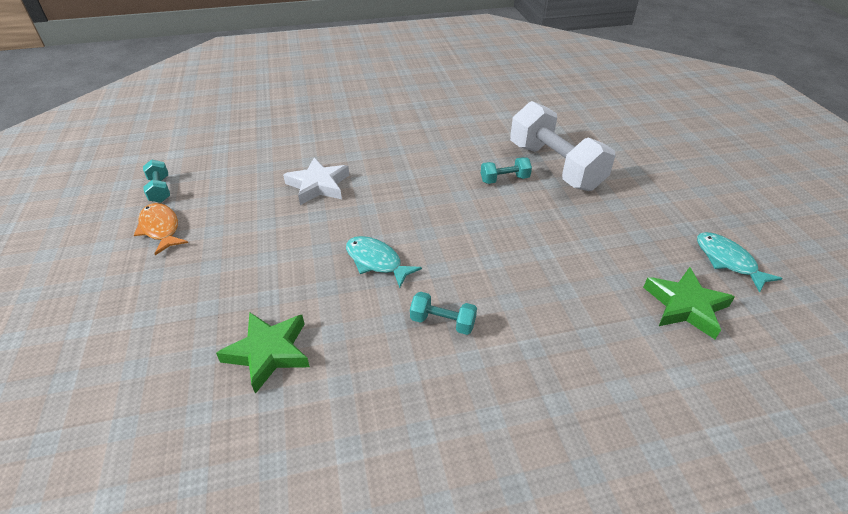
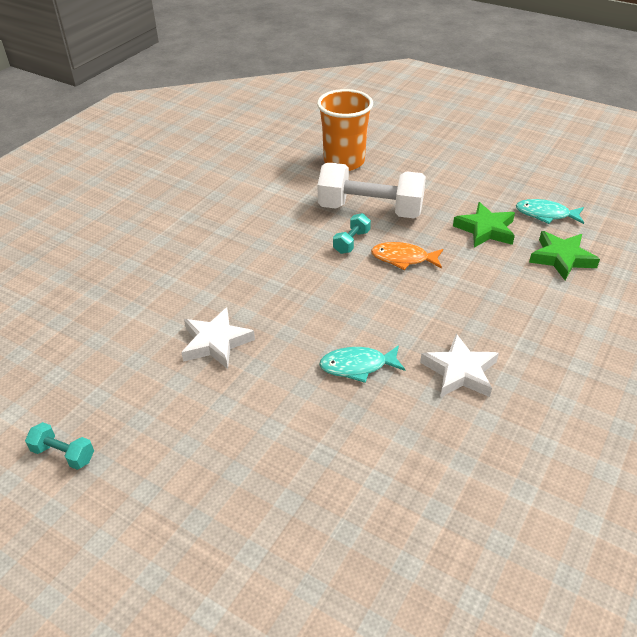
camera: 45 degrees left, 0 degrees up
(160, 229) = (131, 483): orange fish -> orange fish (403, 259)
(269, 352) = (387, 486): green star -> green star (485, 229)
(442, 322) = (460, 371): turquoise dumbbell -> white star
(586, 123) = (344, 162): none -> orange cup

